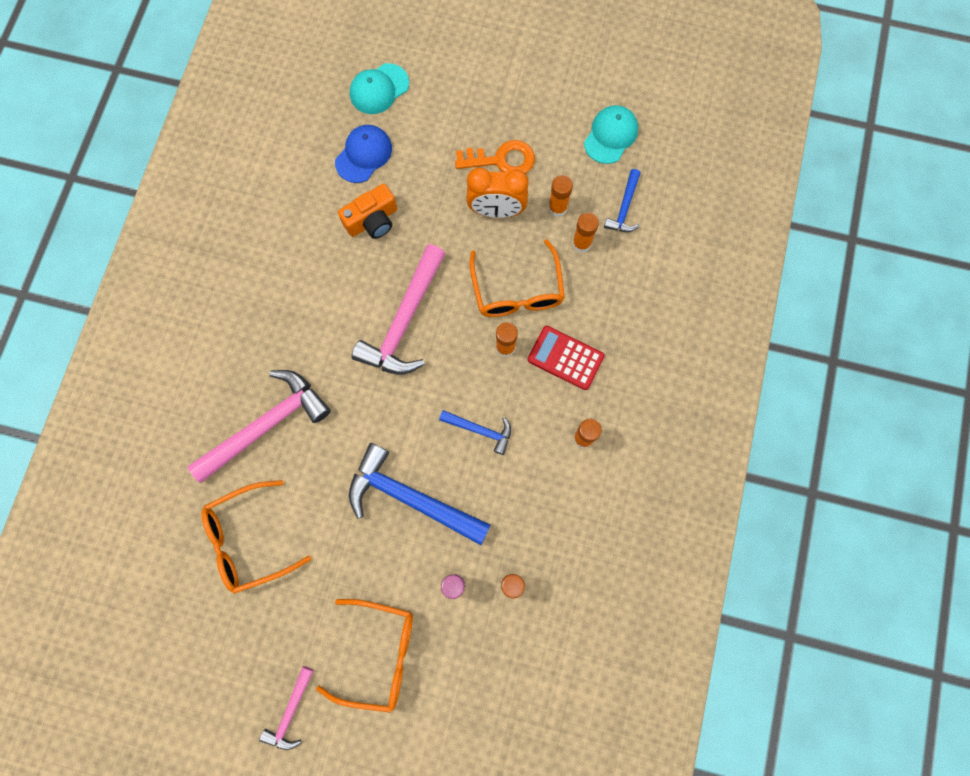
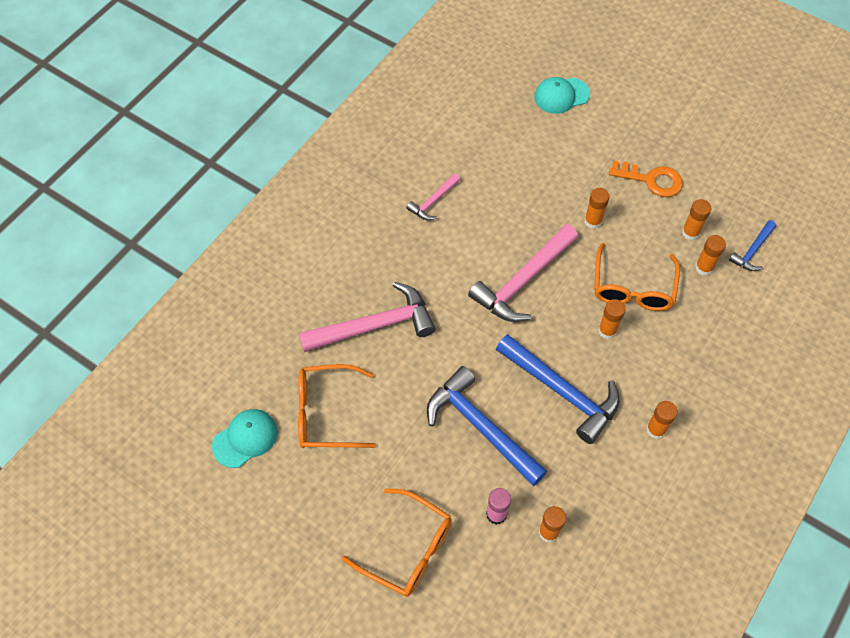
camera: 20 degrees right, 15 degrees down
(290, 712) = (311, 571): pink hammer -> pink hammer (433, 201)
(363, 155) = (531, 141): blue cap -> none
(372, 220) = (521, 194): orange camera -> none
(455, 228) = (593, 221): none -> orange glue stick
(480, 430) = (562, 392): blue hammer -> blue hammer, size x1.95
(496, 211) = (634, 219): orange clock -> none
(565, 358) = (660, 357): red calculator -> none
(610, 136) = (757, 189): turquoise cap -> turquoise cap (245, 439)

